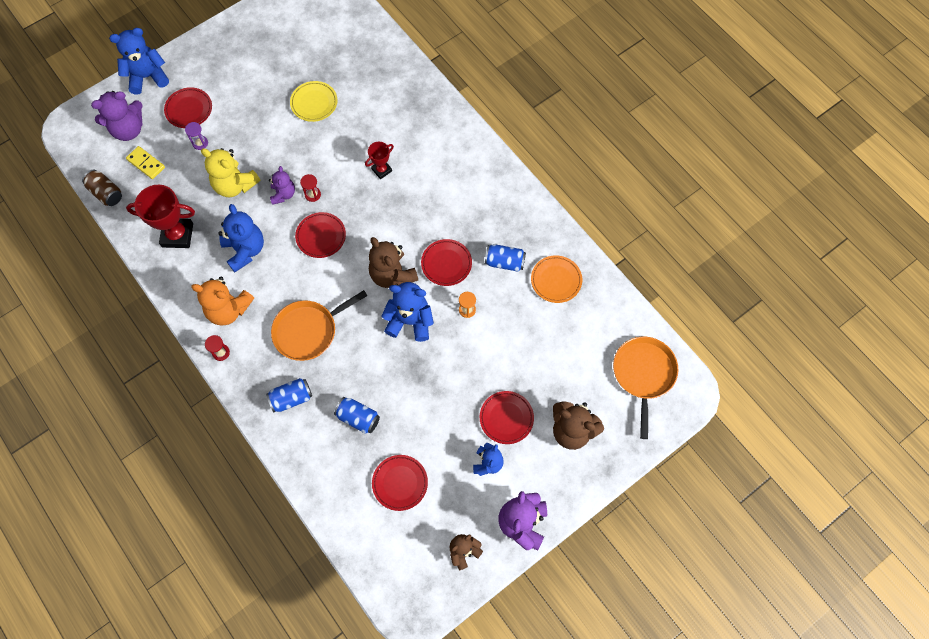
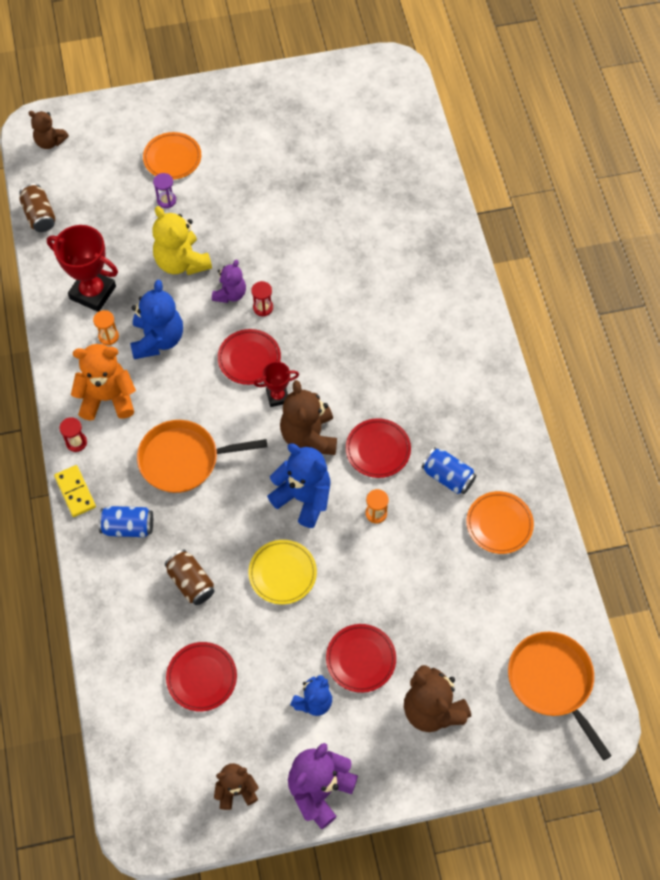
camera: 25 degrees right, 5 degrees down
(86, 133) = (50, 142): none -> brown teddy bear
(128, 129) = (96, 155): purple teddy bear -> none
(146, 163) = (97, 200): yellow domino -> yellow domino (75, 492)
(147, 77) = (145, 105): blue teddy bear -> none
(189, 109) = (172, 158): red plate -> orange plate
(206, 263) = (108, 336): none -> orange hourglass
(228, 309) = (107, 398): orange teddy bear -> orange teddy bear turned 135 degrees clockwise
(314, 103) = (315, 204): yellow plate -> yellow plate (282, 573)
(358, 418) = (191, 582): blue can -> brown can
(381, 170) = (355, 311): red trophy -> red trophy (277, 396)
(643, 374) = (552, 681): orange pan -> orange pan turned 60 degrees counterclockwise

